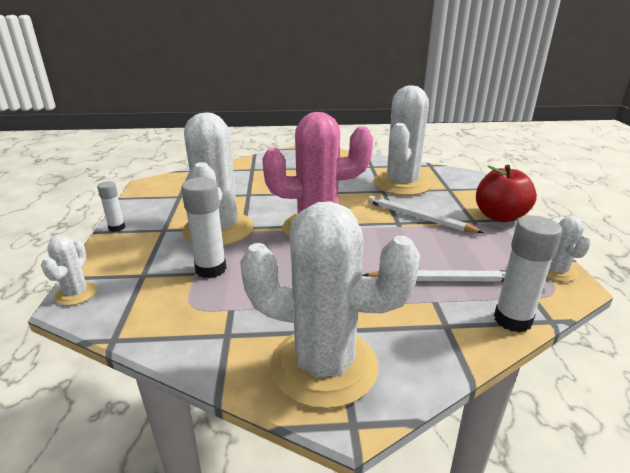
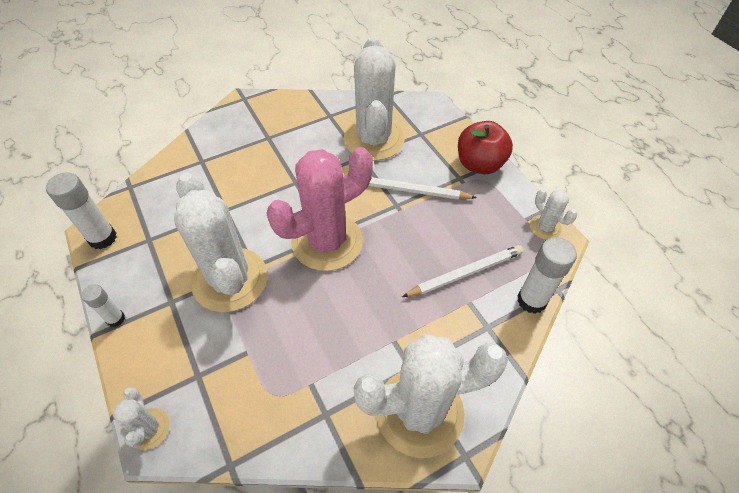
camera: 25 degrees left, 25 degrees up
(211, 269) = (259, 340): white glue stick -> white glue stick (102, 238)

